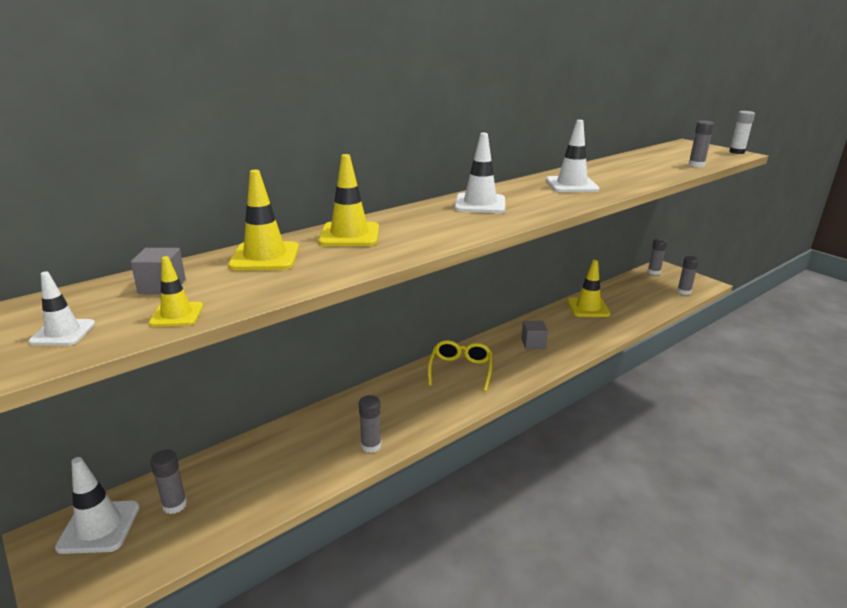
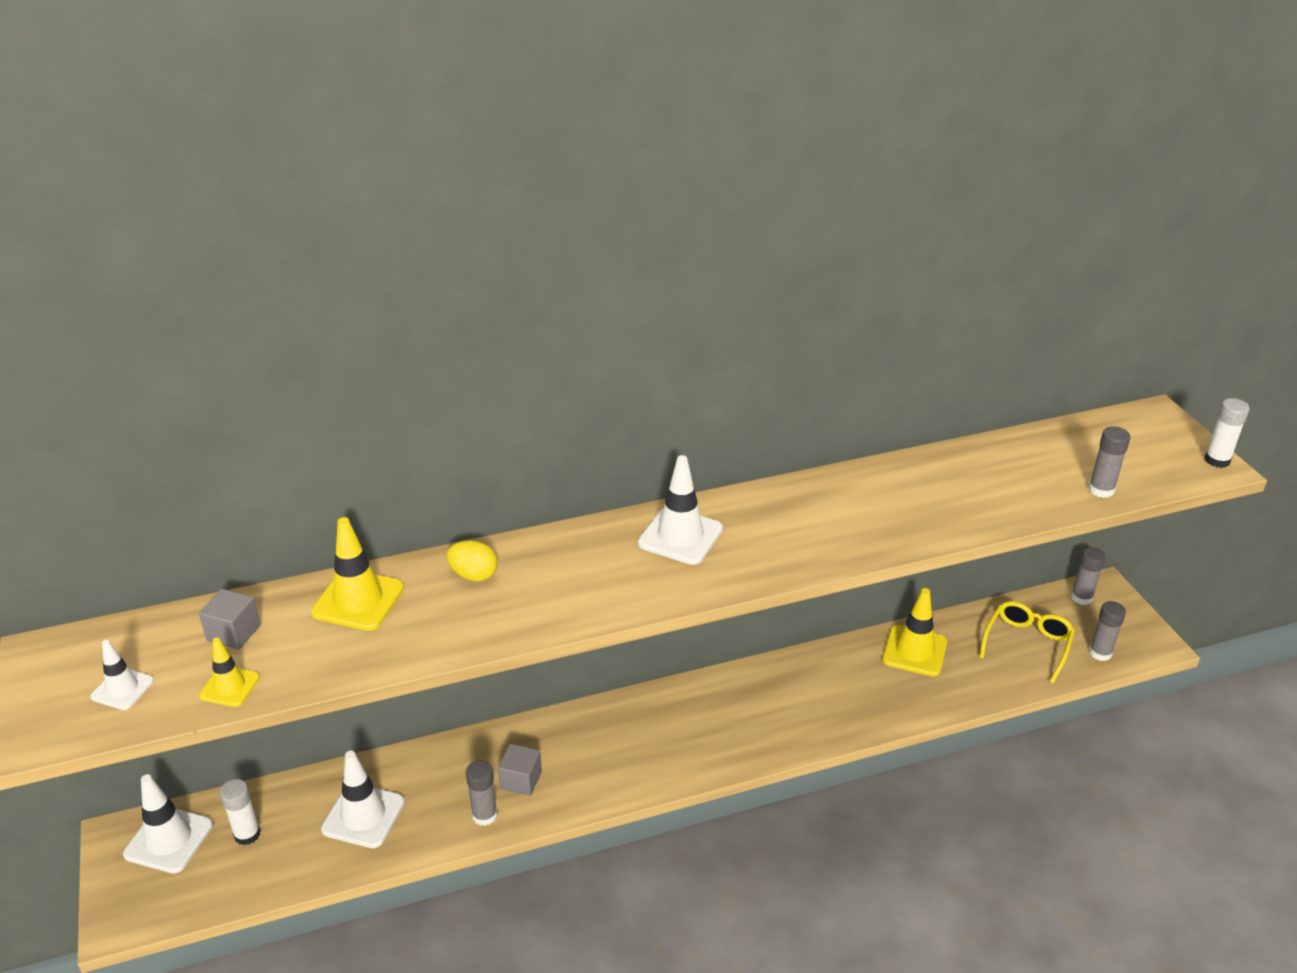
camera: 20 degrees right, 10 degrees up
(174, 505) = (247, 834): grey glue stick -> white glue stick
(349, 235) = (474, 575): yellow traffic cone -> yellow egg
(460, 370) = (656, 724): yellow glasses -> yellow glasses (1027, 644)
(533, 343) = (785, 702): grey cube -> grey cube (521, 780)
(571, 185) = (847, 512): white traffic cone -> white traffic cone (363, 816)

